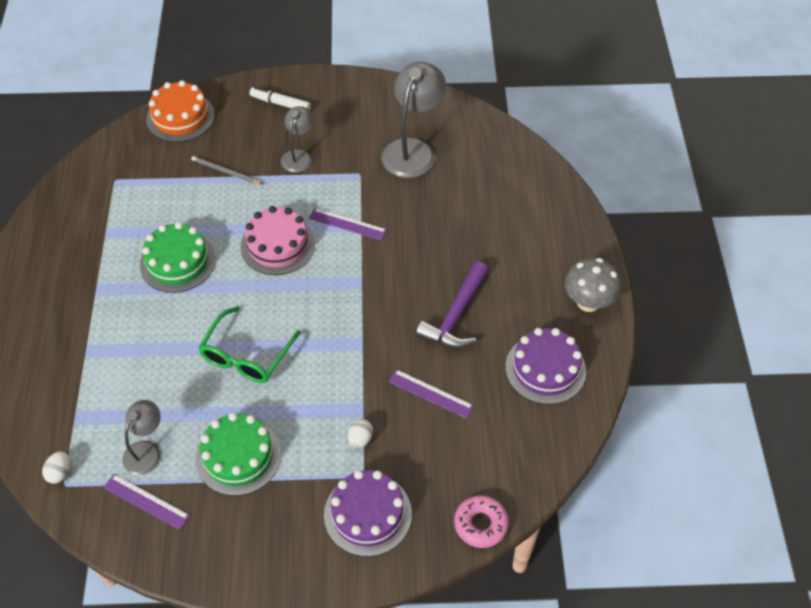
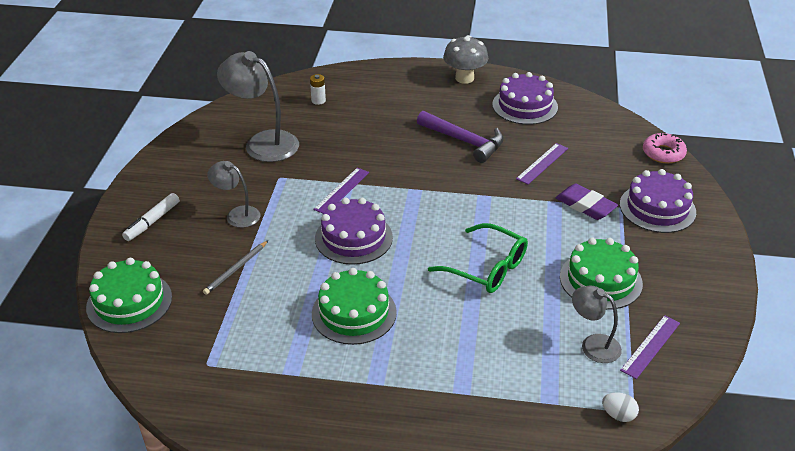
camera: 80 degrees left, 15 degrees down
(180, 117) = (129, 302): orange cake -> green cake
(277, 245) = (353, 238): pink cake -> purple cake
(360, 439) = (585, 205): white egg -> purple eraser
(499, 177) = (318, 101): none -> white battery

